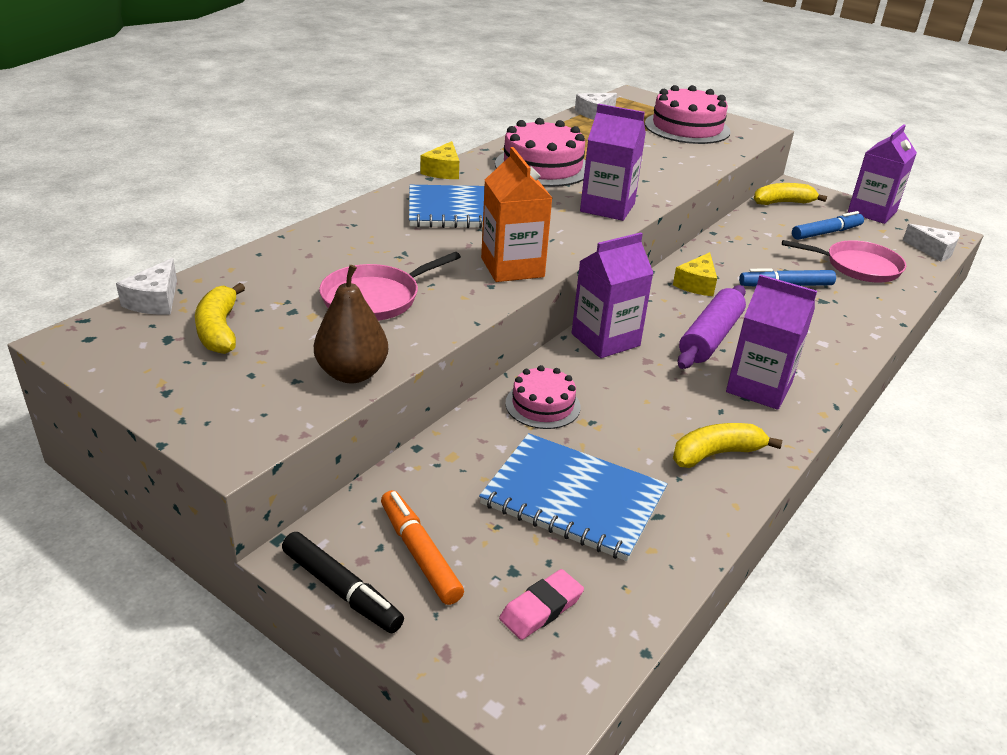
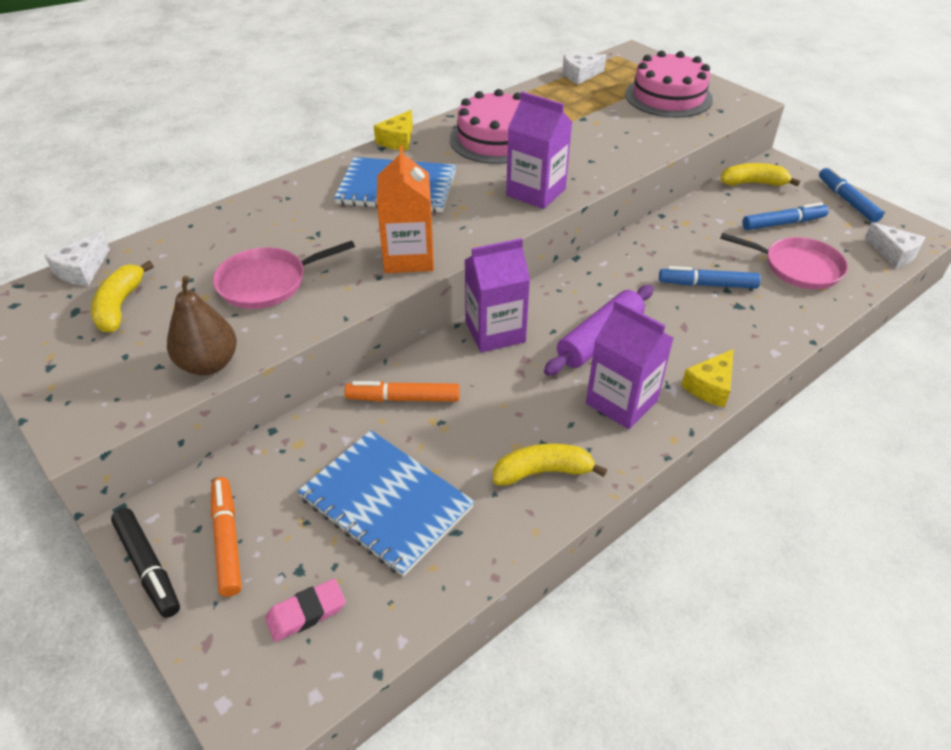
camera: 15 degrees right, 10 degrees up
(542, 405) = (403, 398): pink cake -> orange marker
(696, 284) = (615, 275): yellow cheese -> yellow cheese (710, 386)
(872, 212) = (847, 200): purple carton -> blue marker

